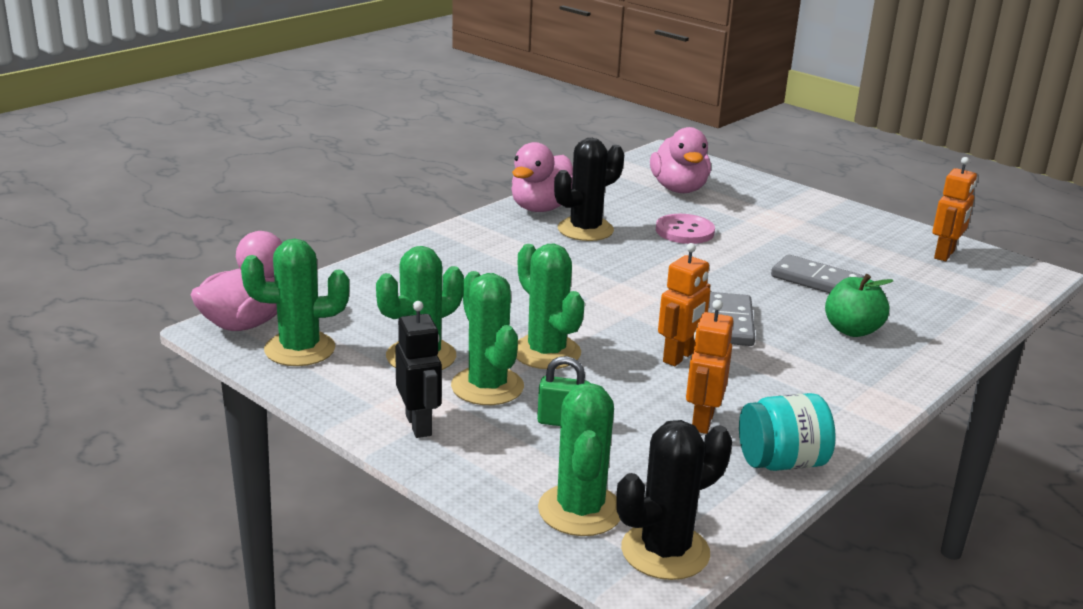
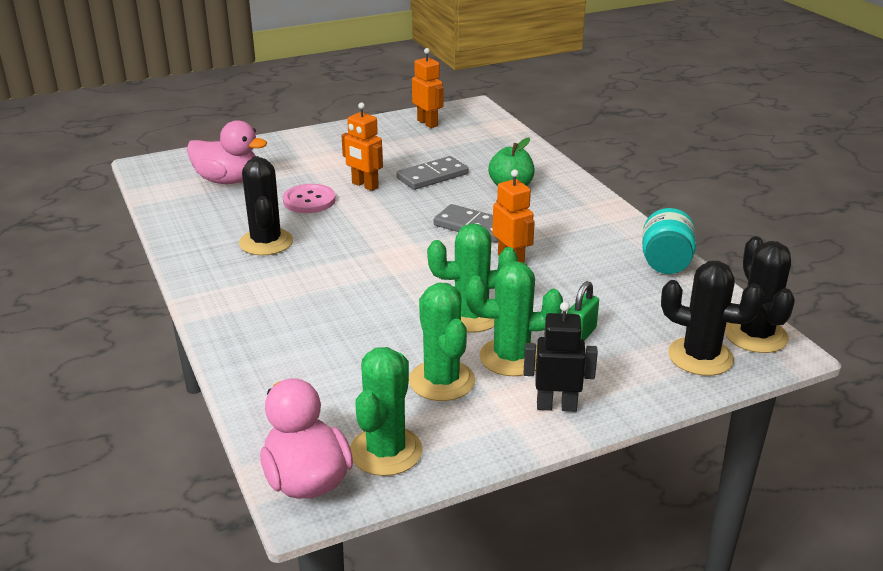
camera: 65 degrees left, 5 degrees up
(541, 208) = (200, 252): pink duck -> none
(580, 510) = (700, 357): green cactus -> black cactus
(702, 421) = (604, 277): orange robot -> orange robot (364, 185)

